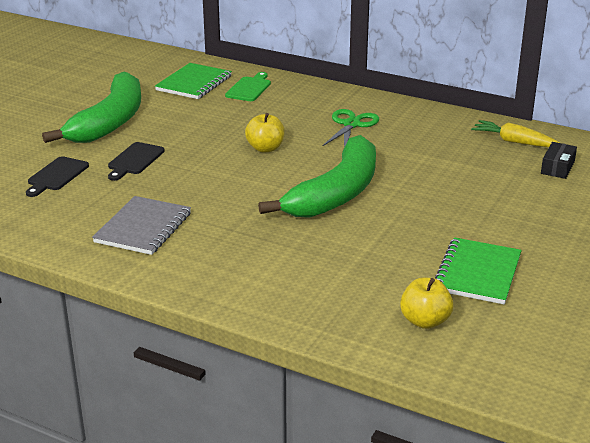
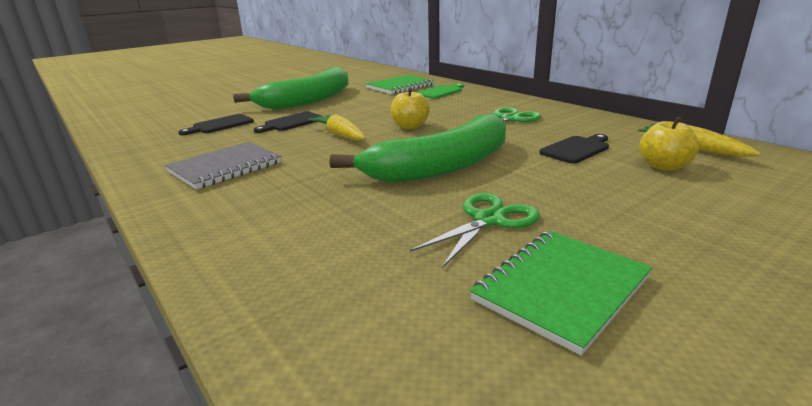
camera: 25 degrees right, 5 degrees down
(207, 170) = (340, 135): none -> yellow carrot
(407, 236) = (489, 220): none -> green scissors
(425, 321) = (417, 348): yellow apple -> yellow apple (663, 166)
(429, 156) = (576, 149): none -> black cutting board
(557, 167) = (749, 178): black box -> none

